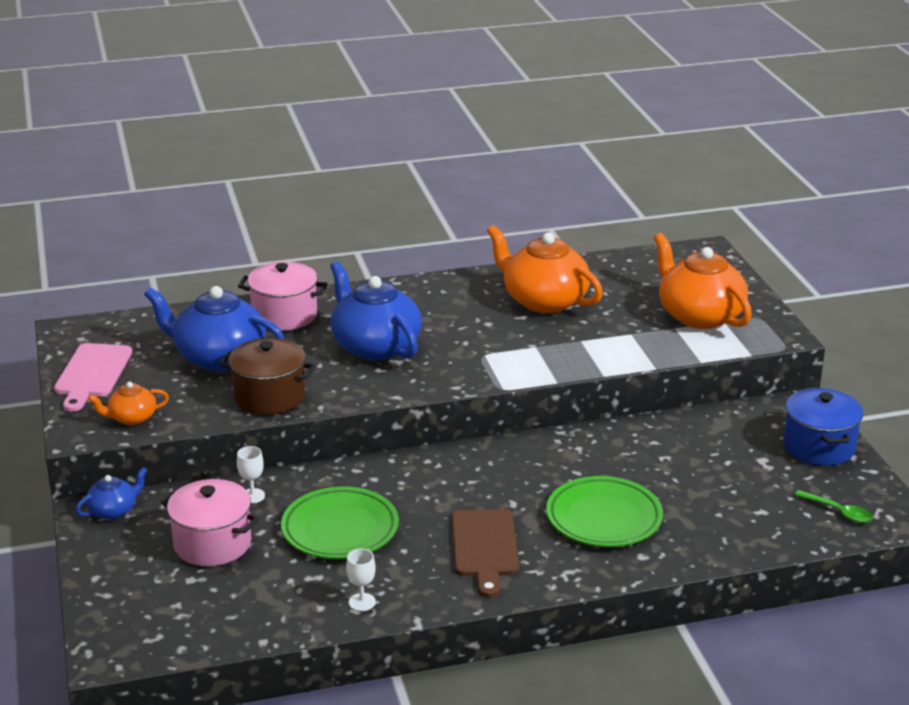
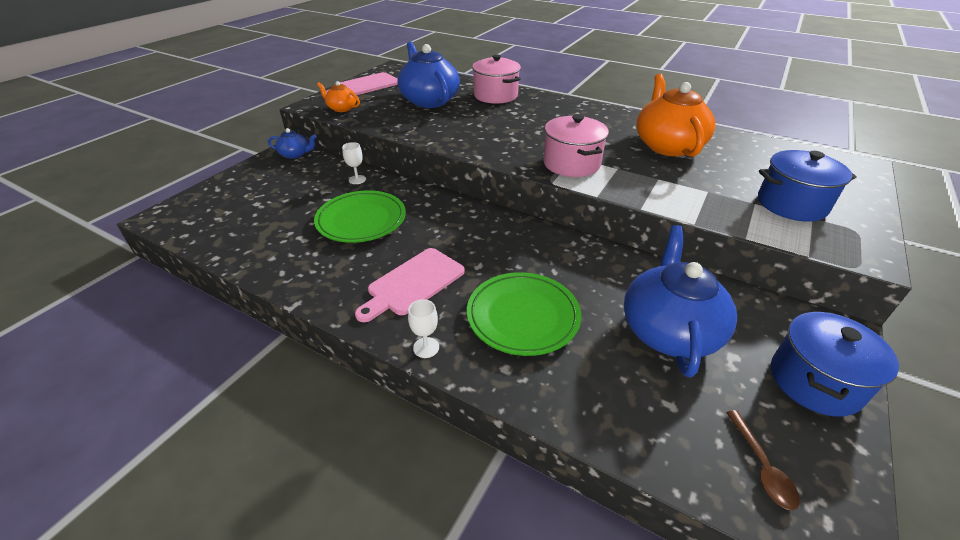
camera: 45 degrees right, 10 degrees up
(212, 544) = (297, 192): pink pot -> pink pot (571, 164)
(269, 397) = (416, 126): brown pot -> none
(362, 602) = (293, 270): white goblet -> white goblet (426, 347)
(375, 346) = (515, 127): blue teapot -> blue teapot (668, 330)
(484, 547) = (413, 283): brown cutting board -> pink cutting board
(699, 315) = (791, 204): orange teapot -> blue pot
(838, 512) = (761, 467): green spoon -> brown spoon

